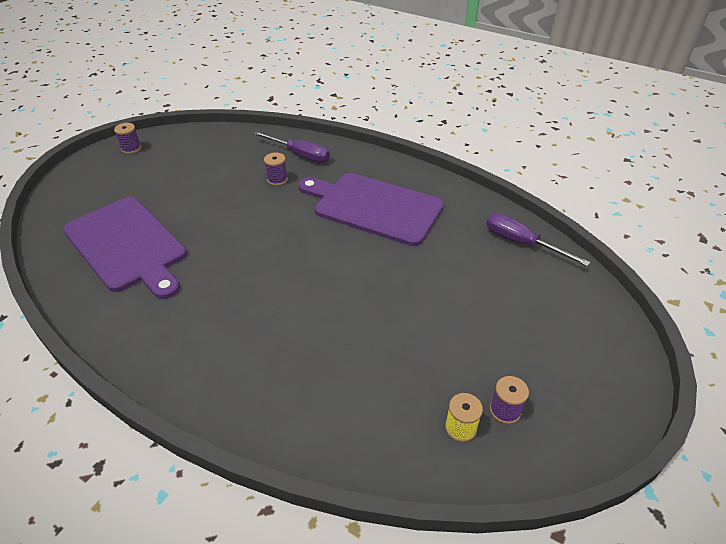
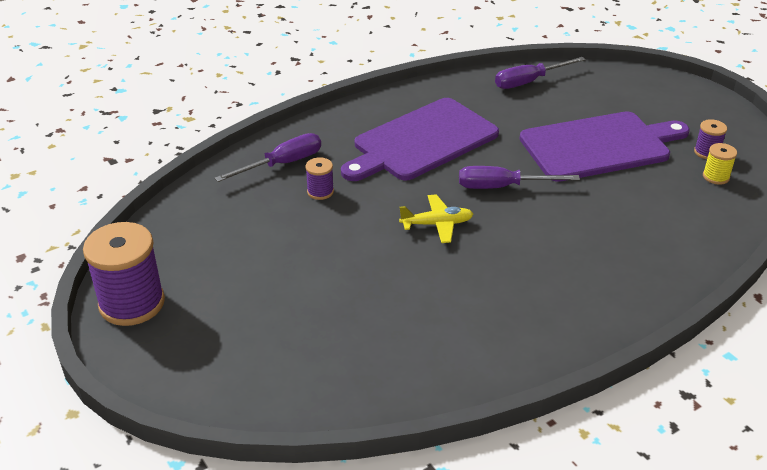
camera: 65 degrees left, 5 degrees down
(127, 245) = (366, 332): purple cutting board -> purple cutting board (599, 146)
(131, 148) = (132, 303): purple spool -> purple spool, size x2.10
(266, 245) = (437, 224): none -> yellow plane
(338, 267) = (502, 187): none -> purple screwdriver

